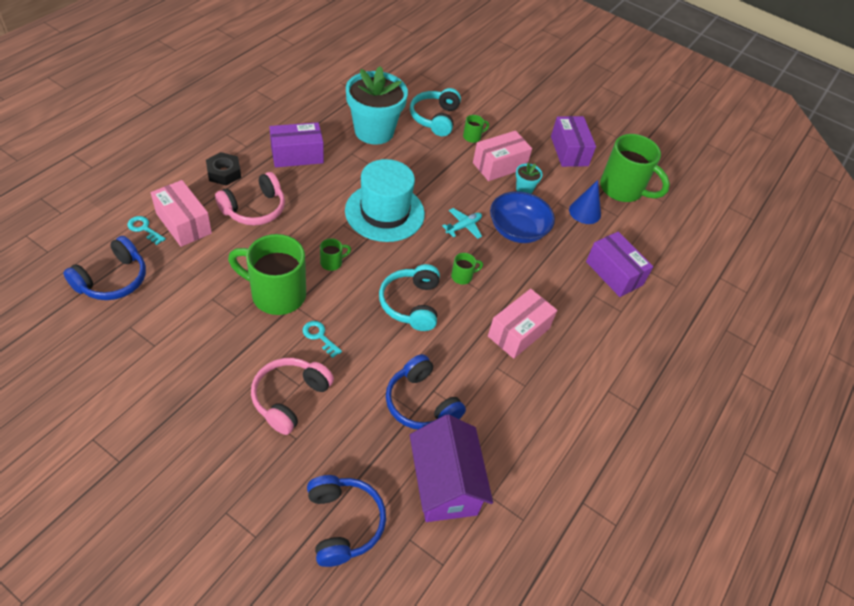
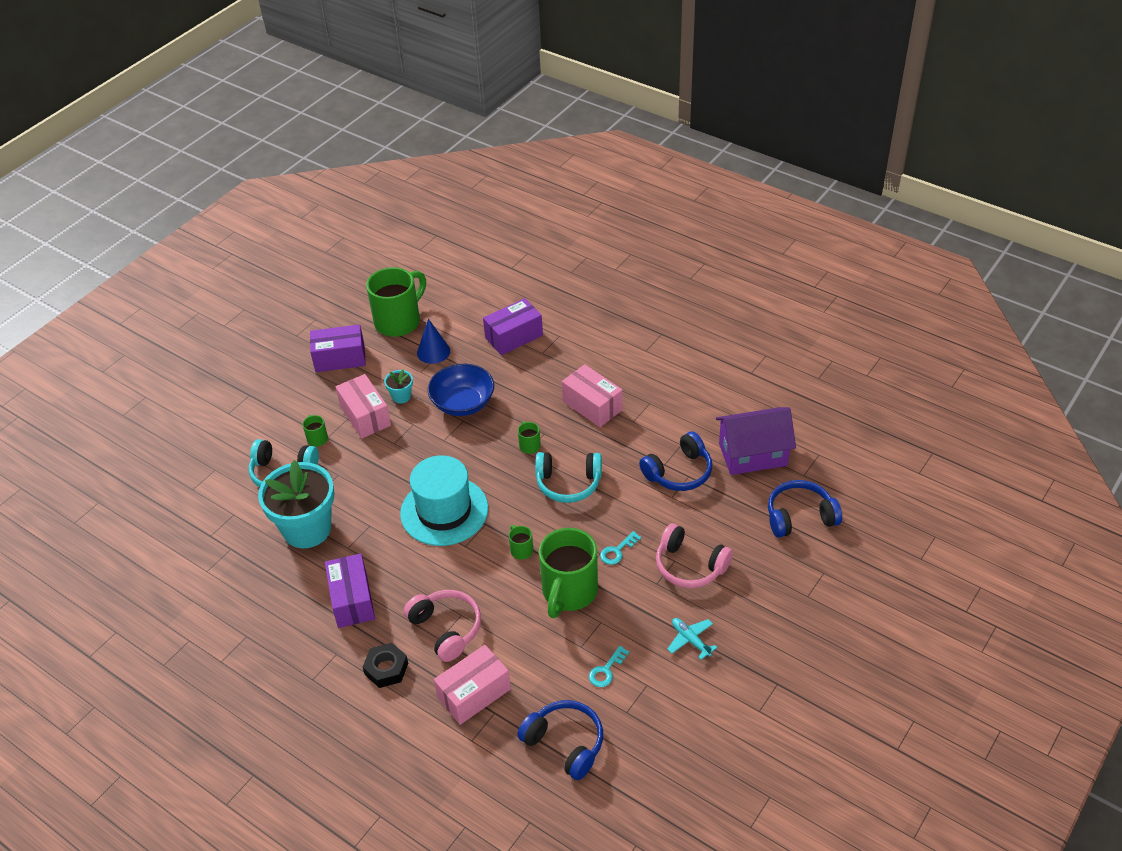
camera: 80 degrees left, 5 degrees down
(144, 229) = (486, 731): turquoise key -> turquoise key (606, 670)
(463, 226) = (461, 445): turquoise plane -> turquoise plane (690, 640)

